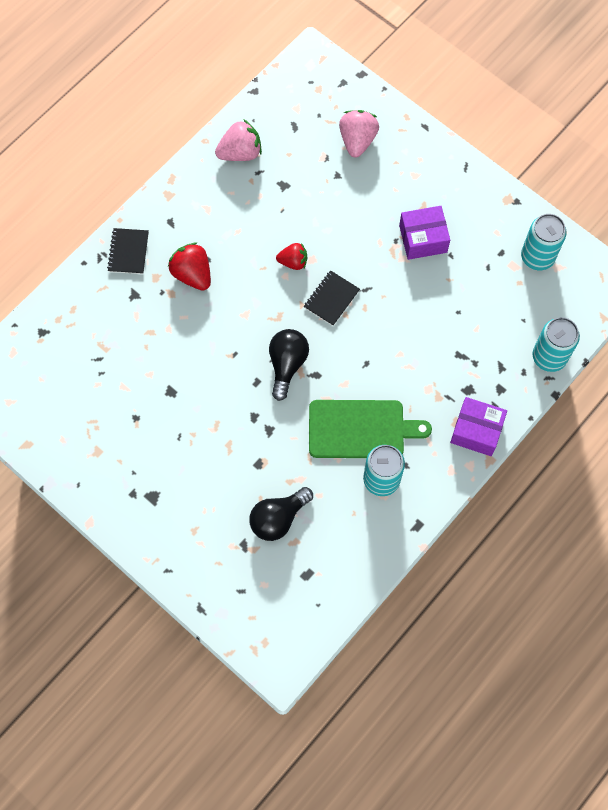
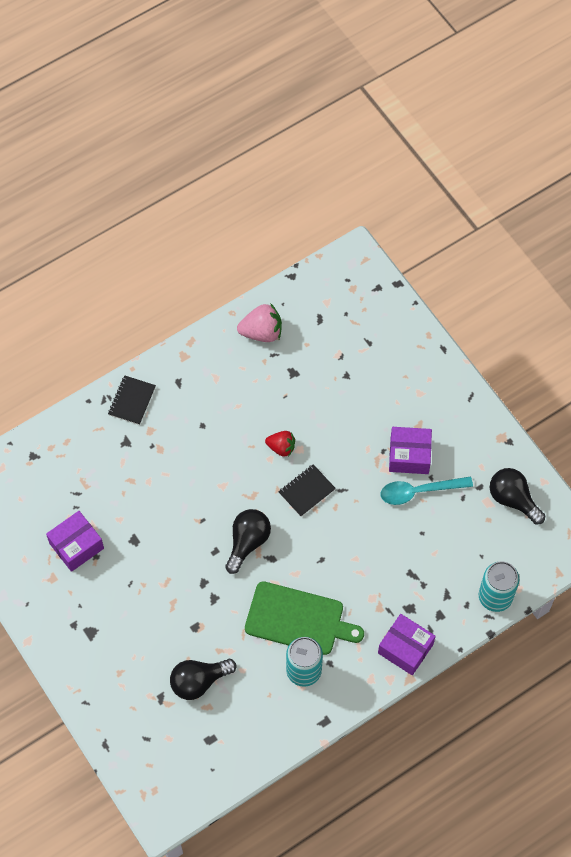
camera: 15 degrees right, 5 degrees down
(113, 412) = (76, 546): none -> purple box
(192, 274) = (185, 436): red strawberry -> none
(357, 140) = (375, 347): pink strawberry -> none
(443, 272) = (419, 491): none -> turquoise spoon
(537, 257) = (513, 499): turquoise can -> black light bulb

